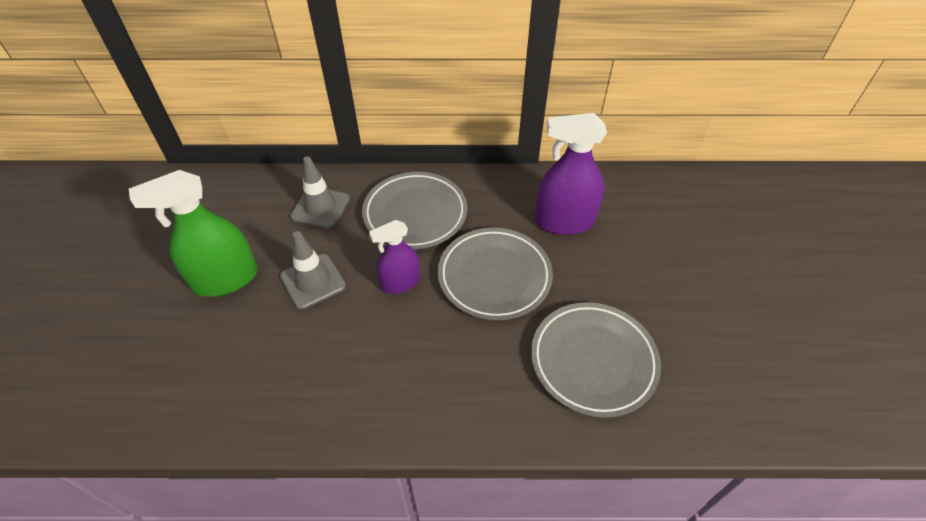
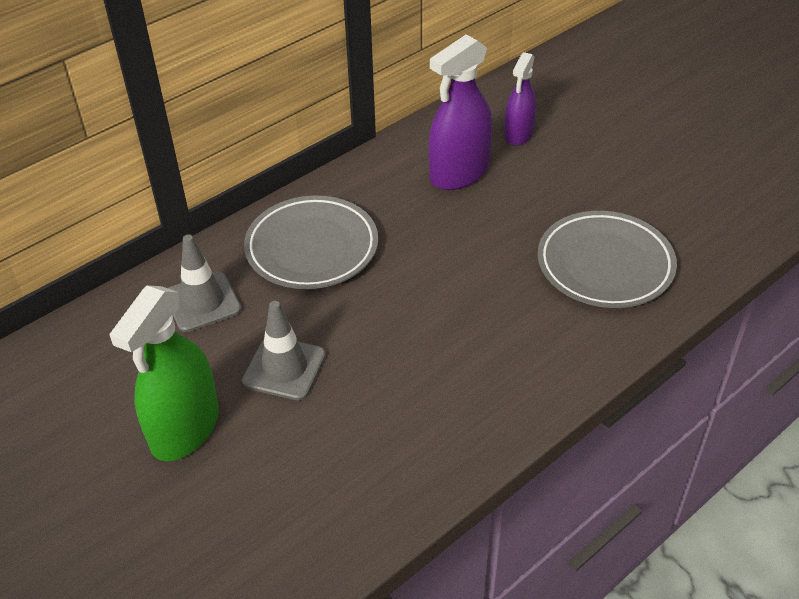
camera: 40 degrees left, 5 degrees down
(400, 283) = (373, 313): purple spray bottle -> purple spray bottle (518, 134)
(494, 276) = (452, 254): grey plate -> none

